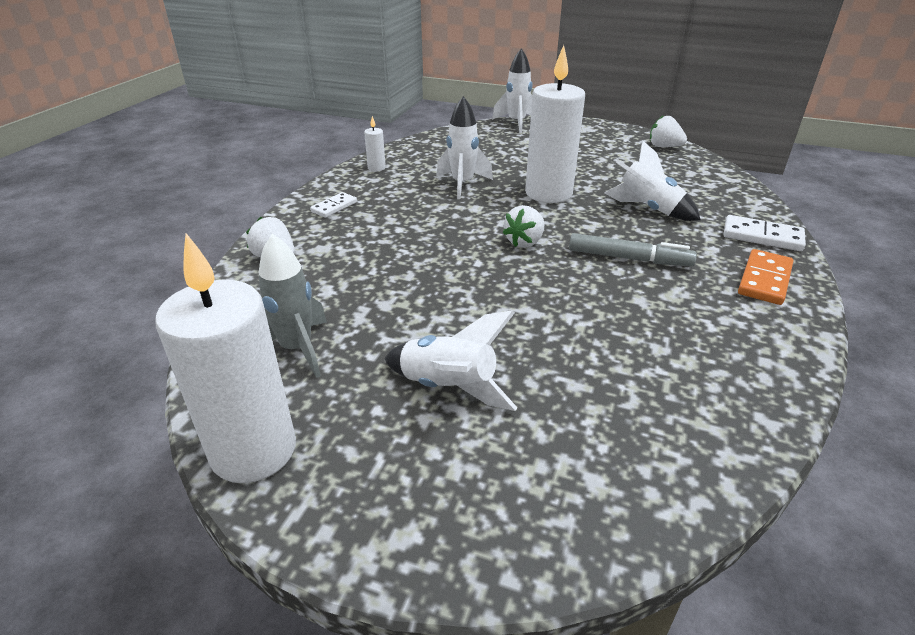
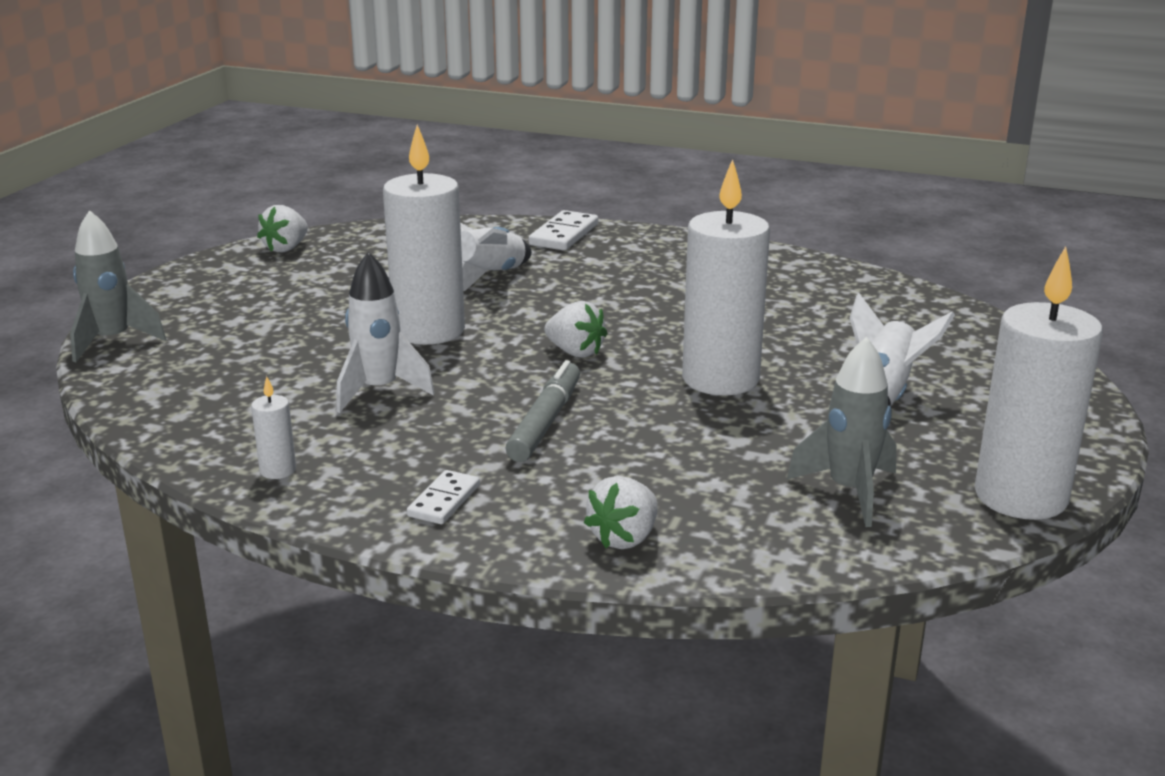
camera: 90 degrees left, 10 degrees down
(334, 207) = (444, 501): white domino -> white domino turned 75 degrees clockwise
(485, 301) = (720, 379): none -> white candle
(516, 123) = (113, 341): white rocket -> grey rocket
(629, 258) = (615, 299): grey marker -> grey marker (545, 422)
(764, 280) = (654, 247): orange domino -> none

